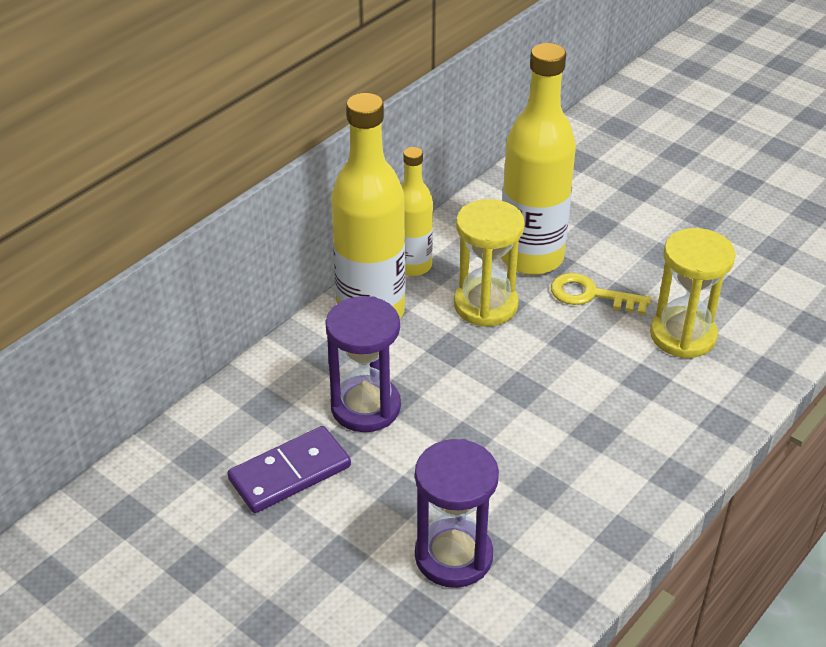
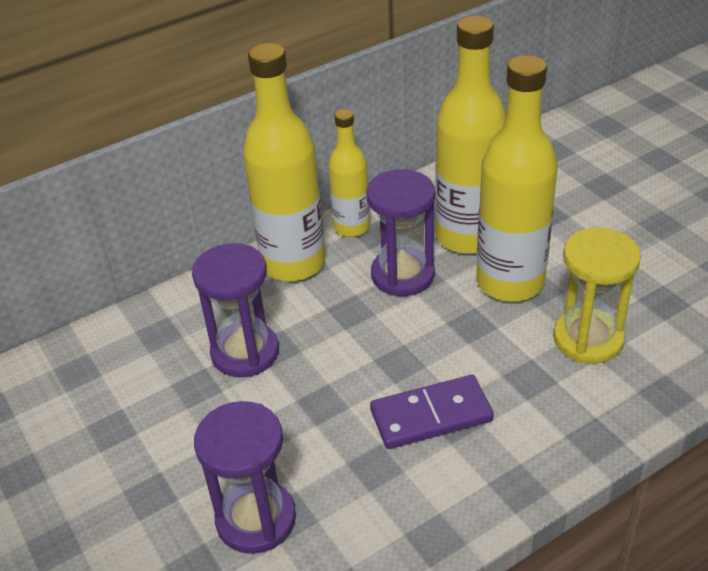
camera: 20 degrees right, 0 degrees up
(290, 473) = (147, 402): purple domino -> purple domino (431, 415)
(485, 305) = (402, 275): yellow hourglass -> purple hourglass
(591, 295) = (510, 282): yellow key -> yellow bottle

